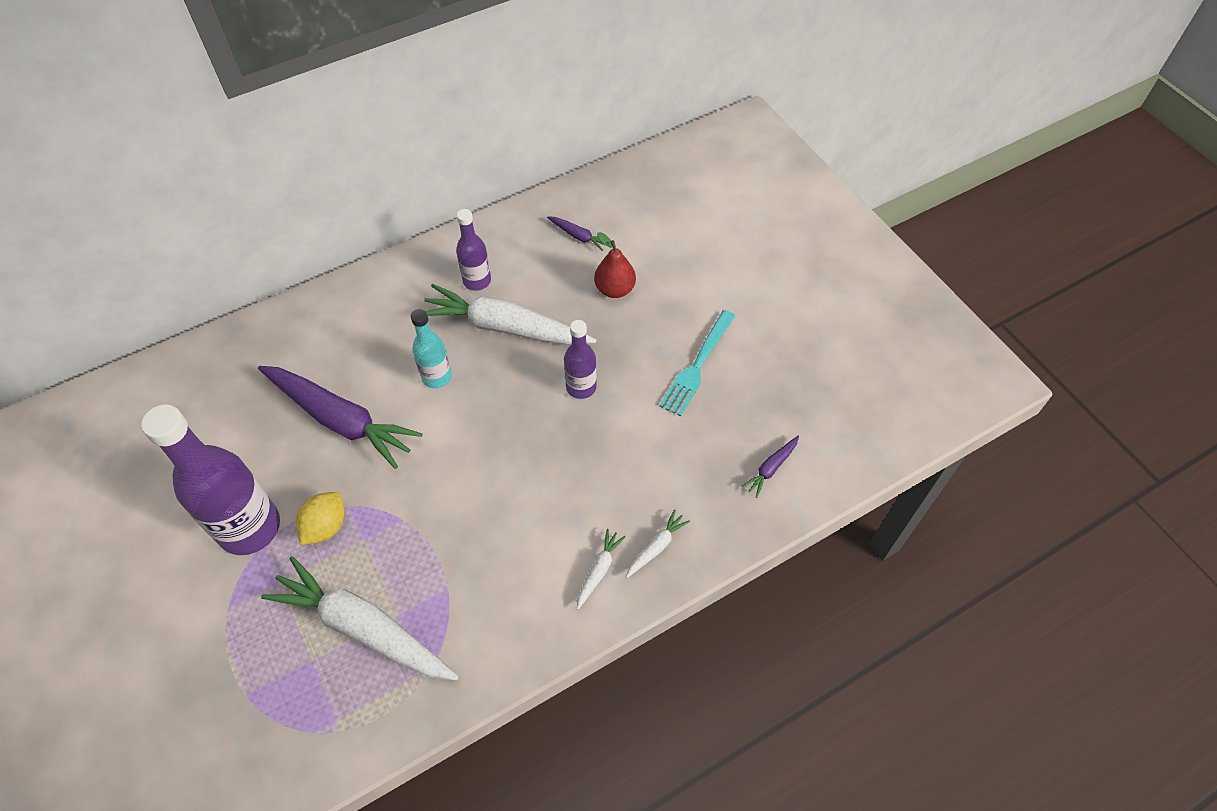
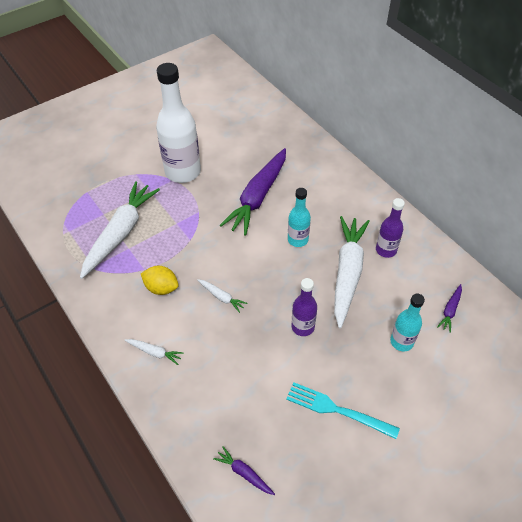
camera: 85 degrees right, 5 degrees down
(249, 528) = (183, 172): purple bottle -> white bottle
(326, 526) = (184, 204): yellow lemon -> yellow lemon (161, 288)
(614, 289) = (401, 341): red pear -> turquoise bottle
(656, 547) = (172, 388): white carrot -> white carrot (221, 297)

